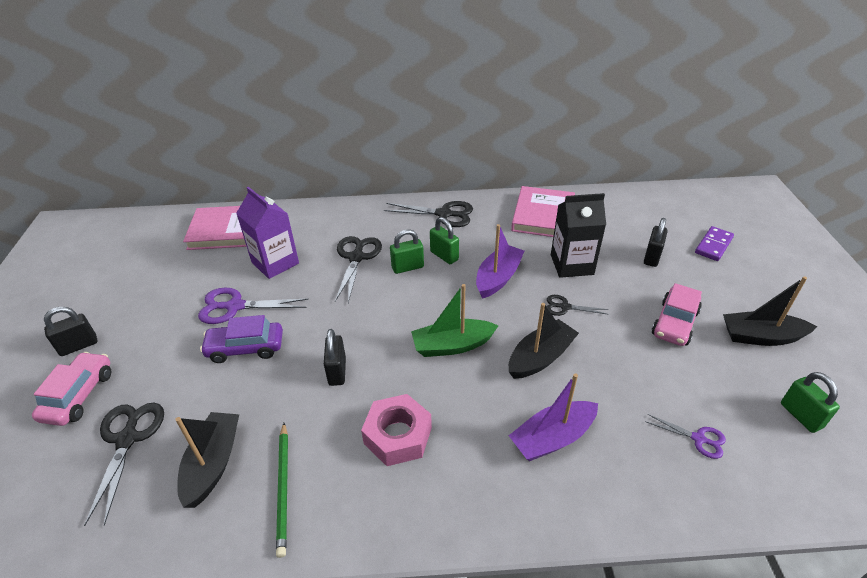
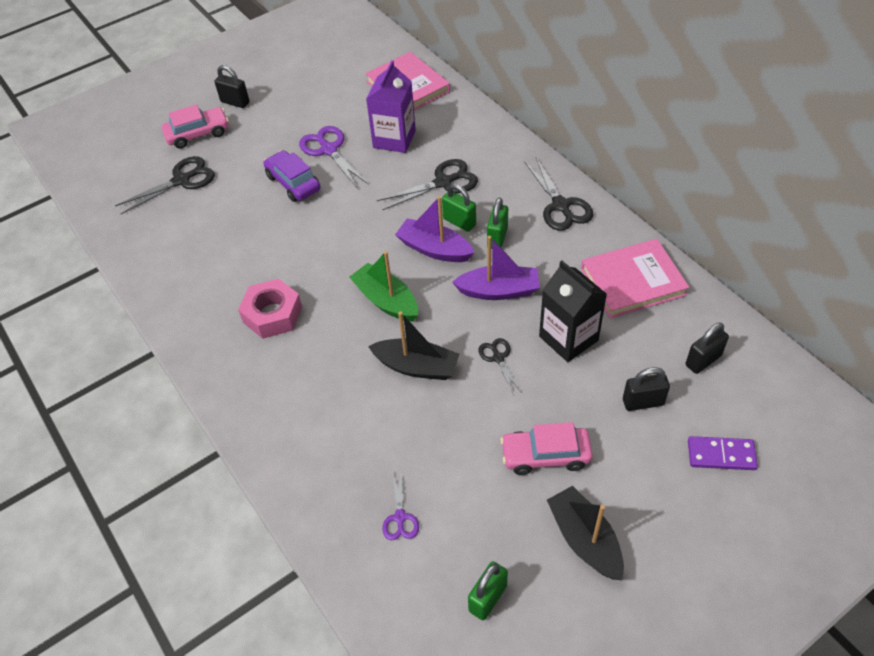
camera: 60 degrees right, 10 degrees up
(213, 464) = (189, 233): black boat -> none
(283, 488) = (192, 279): green pencil -> none
(337, 371) = (307, 246): black padlock -> black padlock (703, 360)
(552, 438) = (332, 411): purple boat -> purple boat (434, 249)

